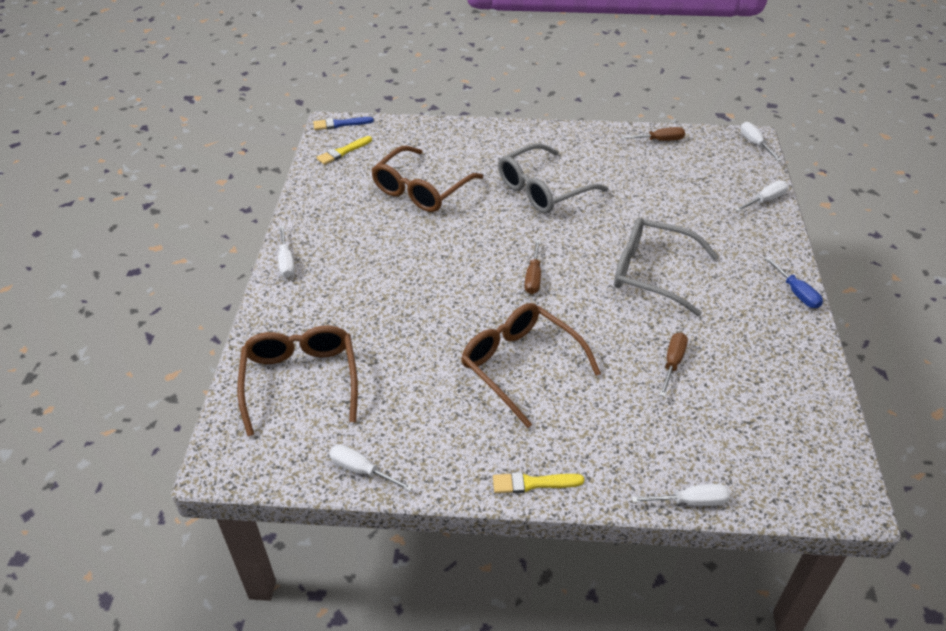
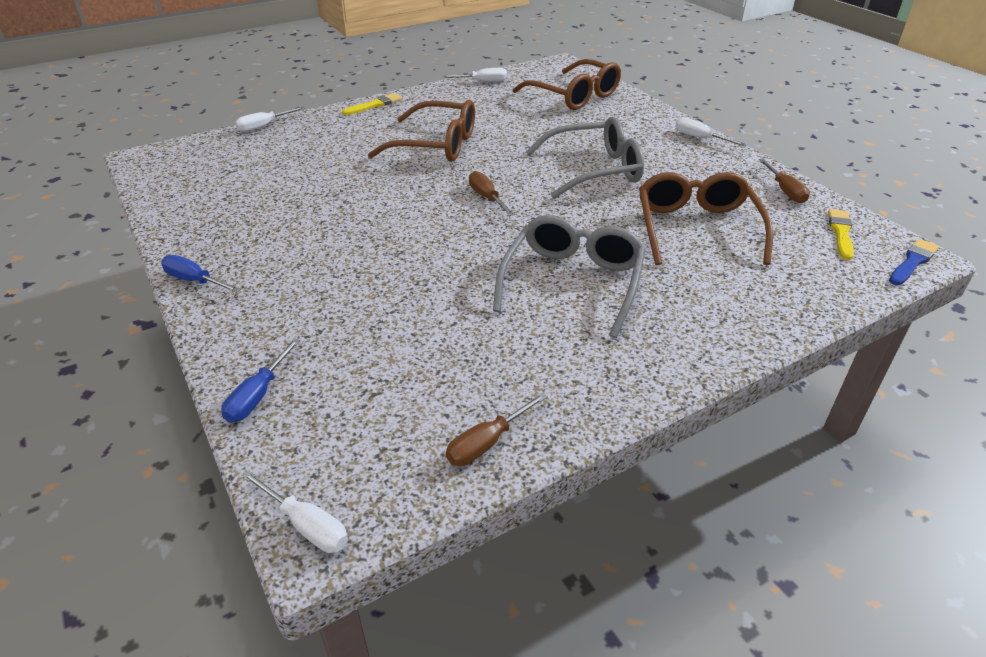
camera: 145 degrees right, 5 degrees down
(652, 273) = (372, 242): grey glasses -> grey glasses (595, 170)
(673, 362) = (311, 184): brown screwdriver -> brown screwdriver (785, 191)
(765, 200) = (257, 396): white screwdriver -> blue screwdriver

